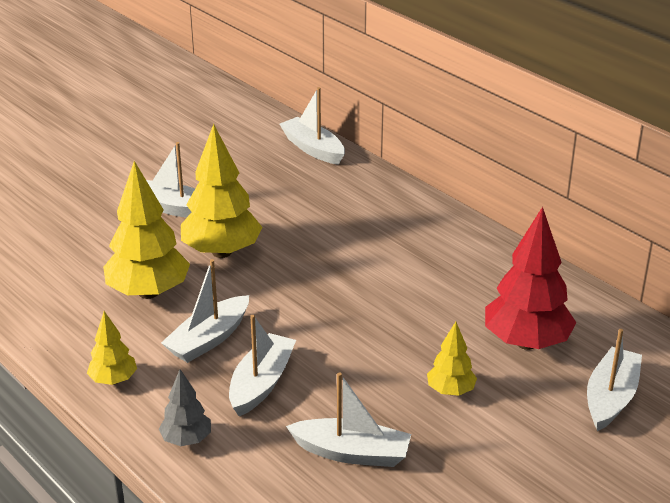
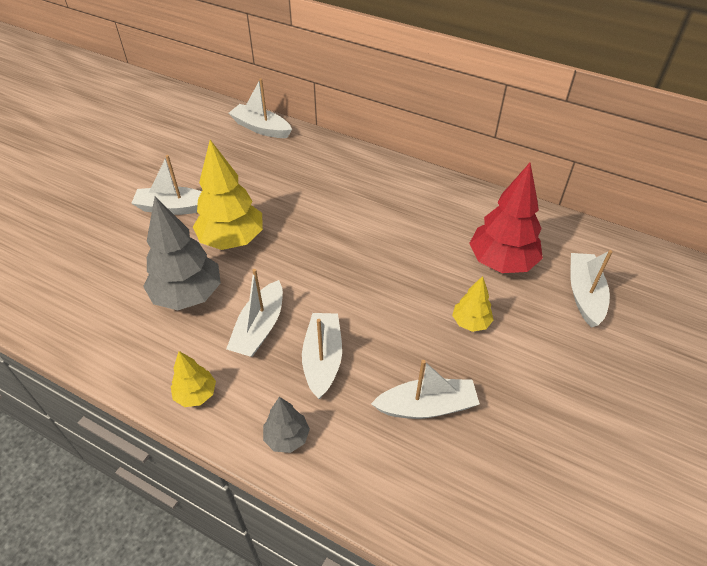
camera: 20 degrees left, 15 degrees up
(148, 292) = (188, 295): yellow tree -> grey tree

